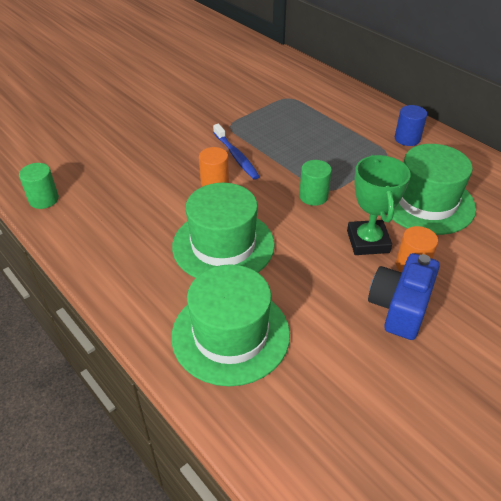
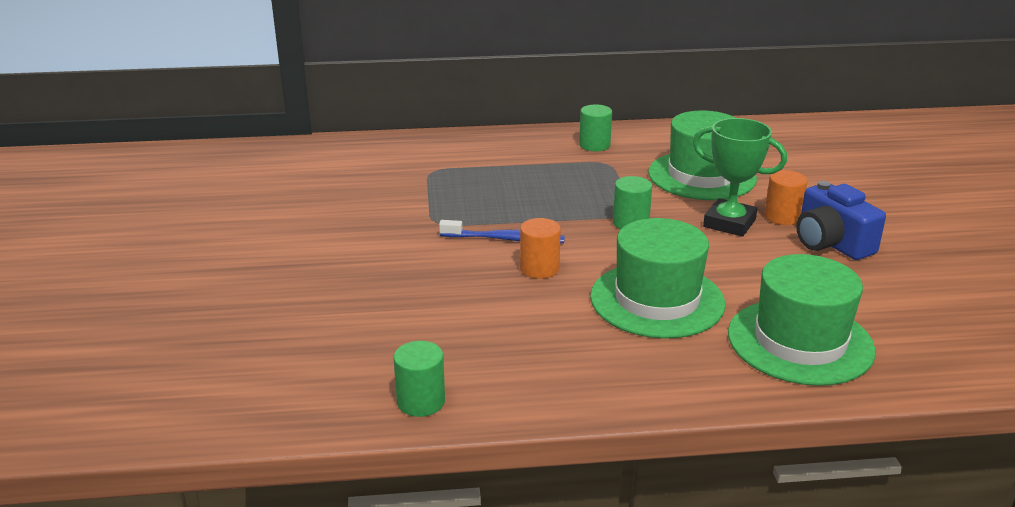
camera: 55 degrees left, 15 degrees down
(407, 139) = (594, 145): blue cylinder -> green cylinder

